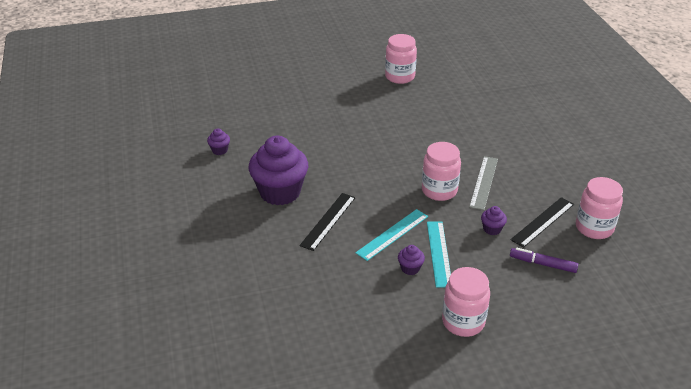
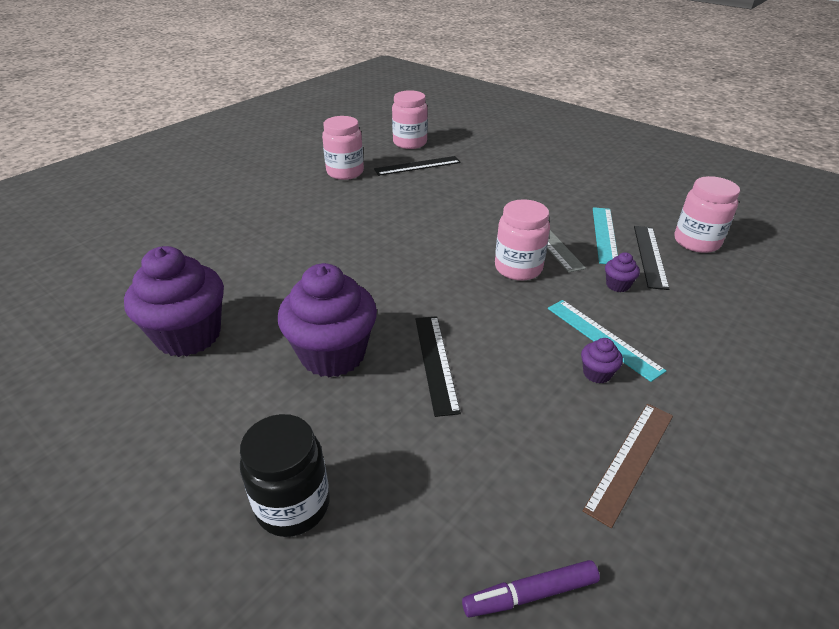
camera: 35 degrees left, 0 degrees up
(202, 250) = (293, 505): none -> black jar
(219, 150) = (189, 335): purple cupcake -> purple cupcake, size x2.43
(374, 313) = (630, 460): none -> brown ruler
(392, 234) = (529, 341): turquoise ruler -> turquoise ruler (605, 235)
(456, 90) = (417, 166): none -> black ruler
(463, 322) = (730, 409): pink jar -> pink jar (410, 143)
(542, 264) = (707, 298): purple marker -> purple marker (530, 594)

